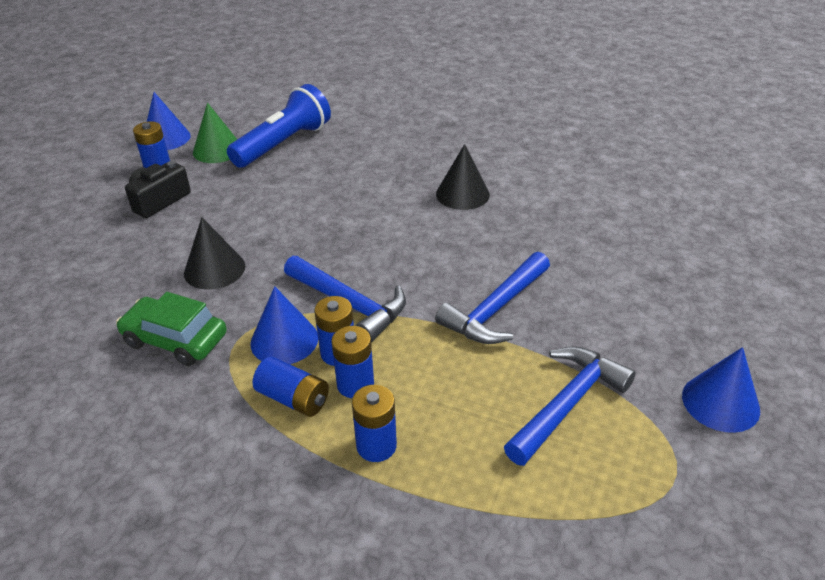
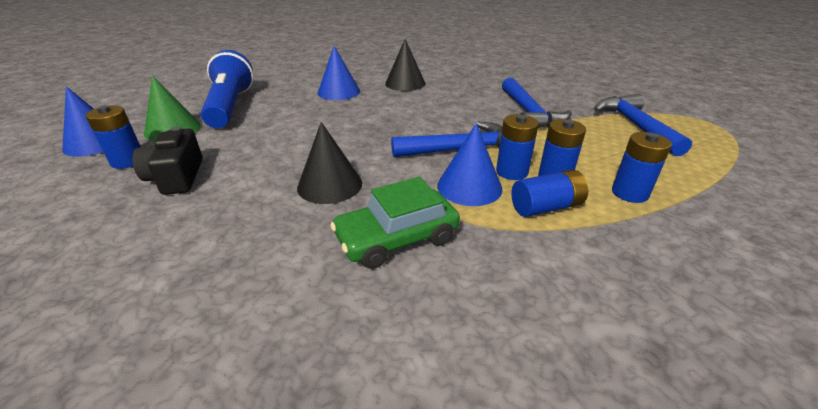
camera: 50 degrees left, 5 degrees down
(720, 402) = (662, 96): blue cone -> blue cone (339, 92)

